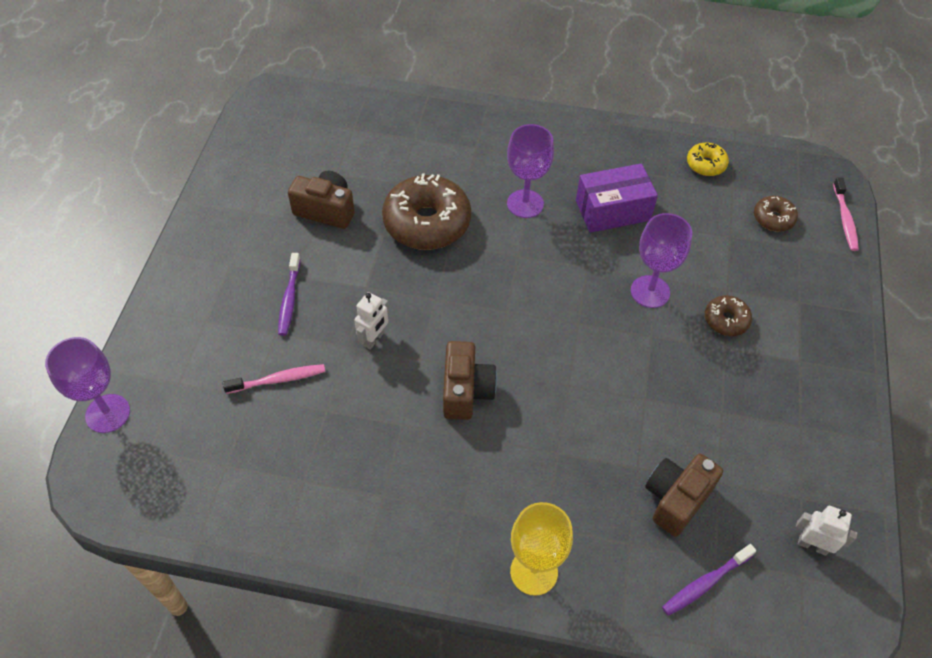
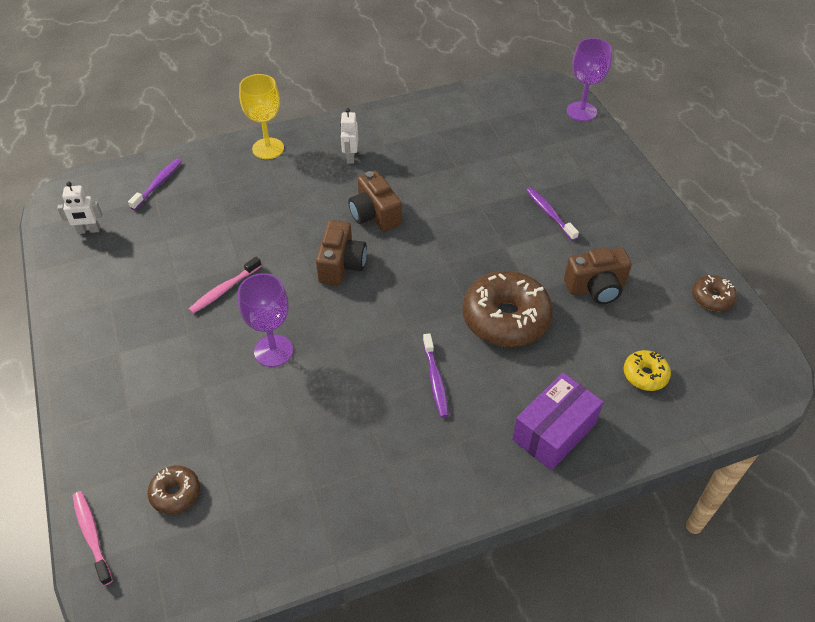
camera: 150 degrees right, 5 degrees down
(278, 380) = (503, 168): pink toothbrush -> pink toothbrush (224, 290)
(374, 339) = (465, 216): white robot -> white robot (350, 157)
(525, 204) = (435, 380): purple goblet -> purple toothbrush
(612, 210) = (348, 416): purple box -> purple box (554, 431)
(676, 499) = (192, 217): brown camera -> brown camera (341, 265)
(706, 164) = (275, 531): yellow donut -> yellow donut (645, 375)
(726, 320) = (195, 357): brown donut -> brown donut (712, 298)

